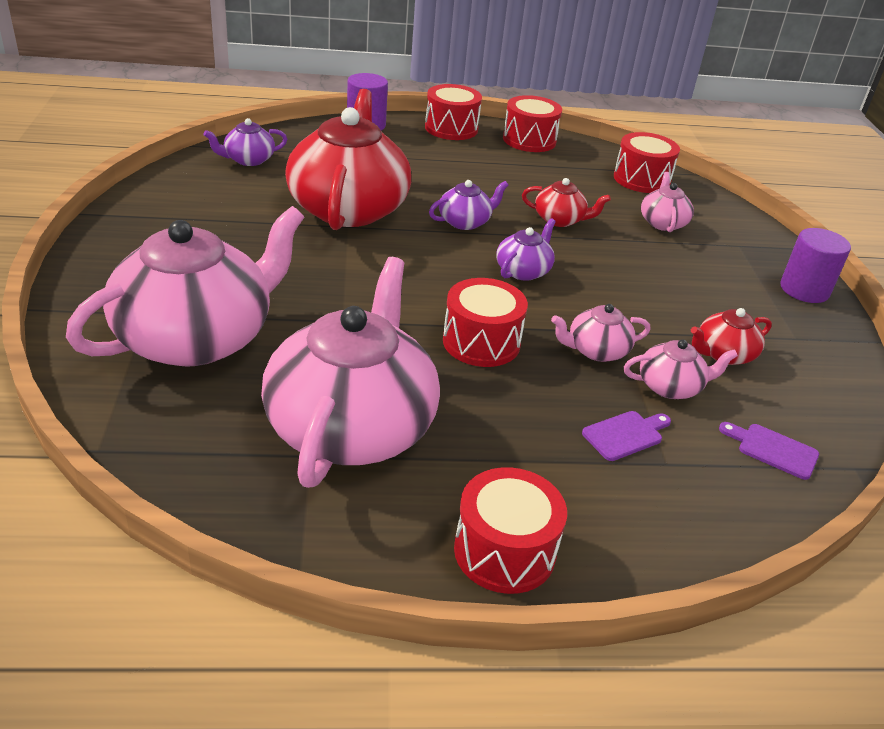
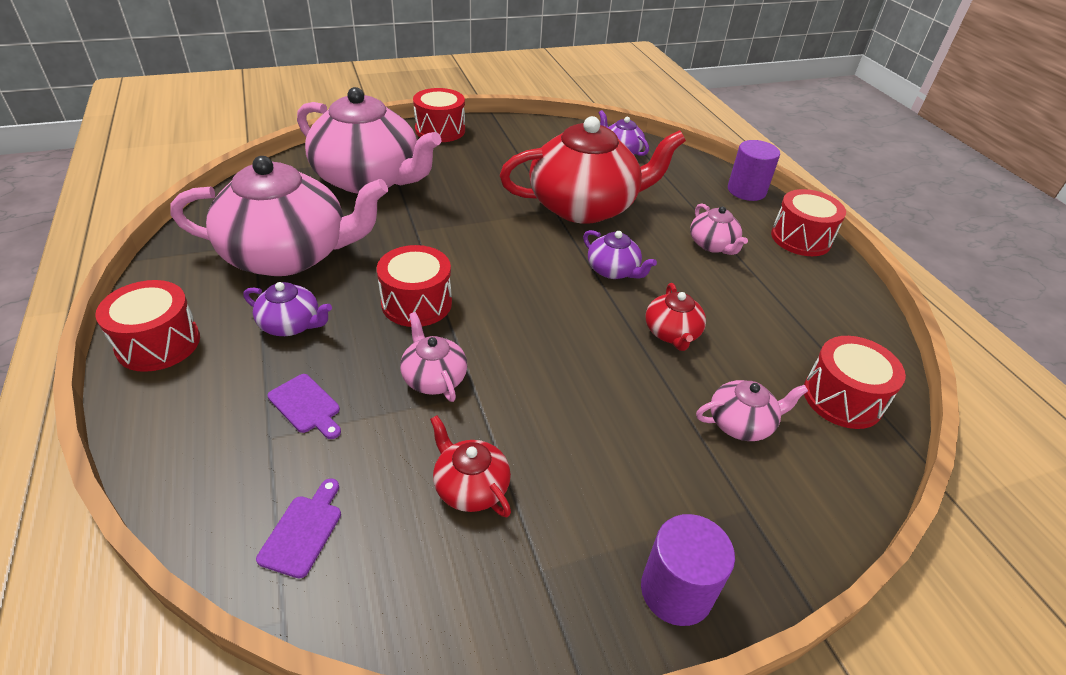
camera: 75 degrees right, 5 degrees up
(523, 271) = (549, 316): purple teapot -> purple teapot (291, 324)
(529, 140) = (839, 294): red drum -> red drum (440, 130)
(670, 386) = (392, 438): pink teapot -> pink teapot (713, 245)

